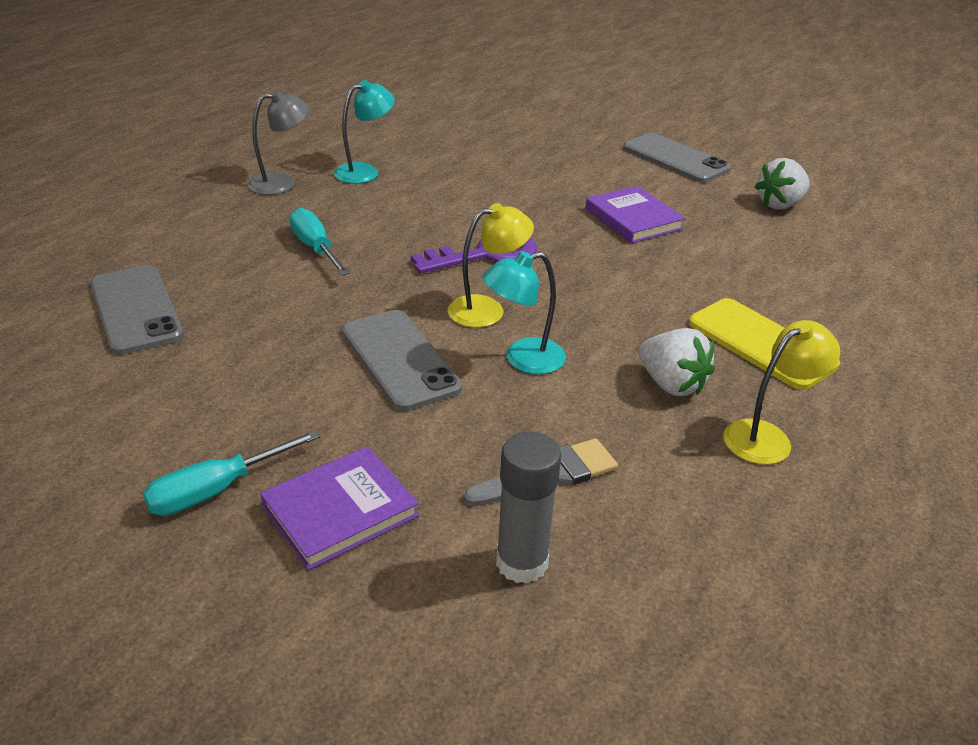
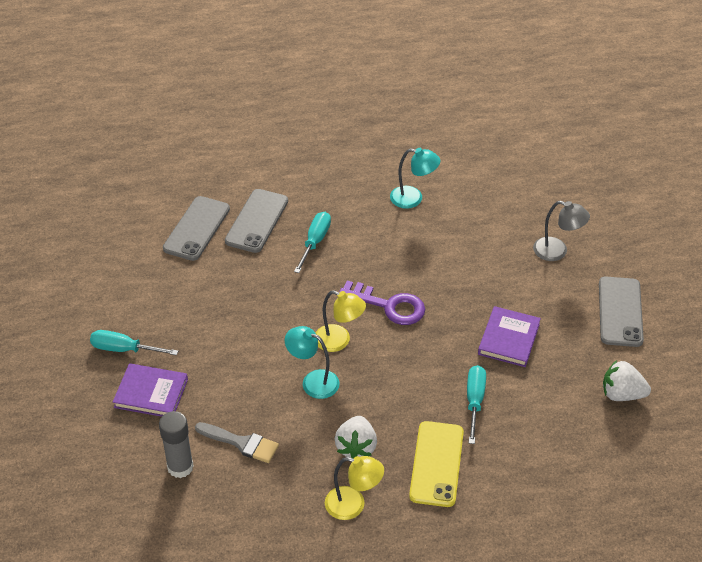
camera: 50 degrees right, 10 degrees up
(281, 183) = (358, 179): grey lamp -> grey lamp (557, 251)
(399, 360) = (263, 340): grey phone -> grey phone (256, 221)
(694, 276) = (474, 401): none -> turquoise screwdriver

